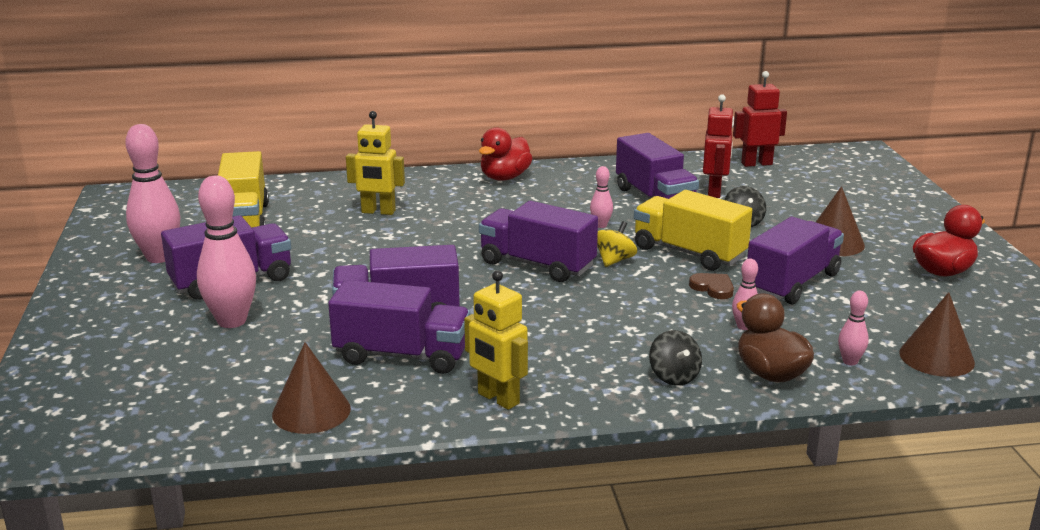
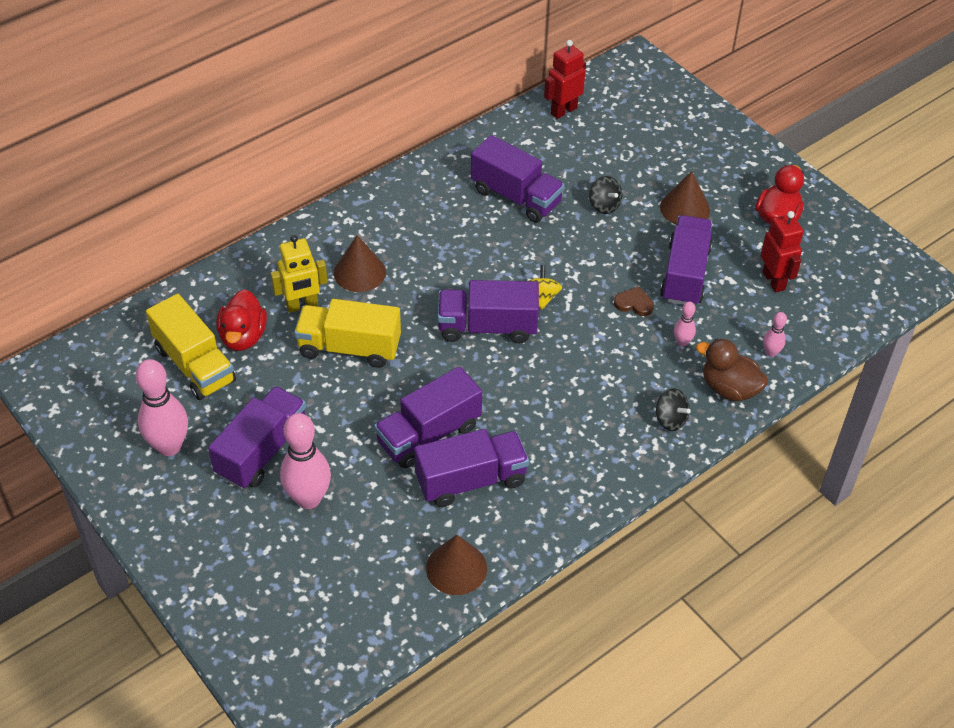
camera: 30 degrees left, 25 degrees up
(498, 399) = (572, 496): yellow robot -> none
(504, 177) = (370, 211): red duck -> red duck (243, 336)
(600, 225) = (499, 253): pink bowling pin -> none
(689, 253) = (589, 264): yellow truck -> yellow truck (349, 348)
(714, 192) = (556, 168): red robot -> red robot (774, 281)
(936, 357) = (821, 324): brown cone -> brown cone (359, 272)

